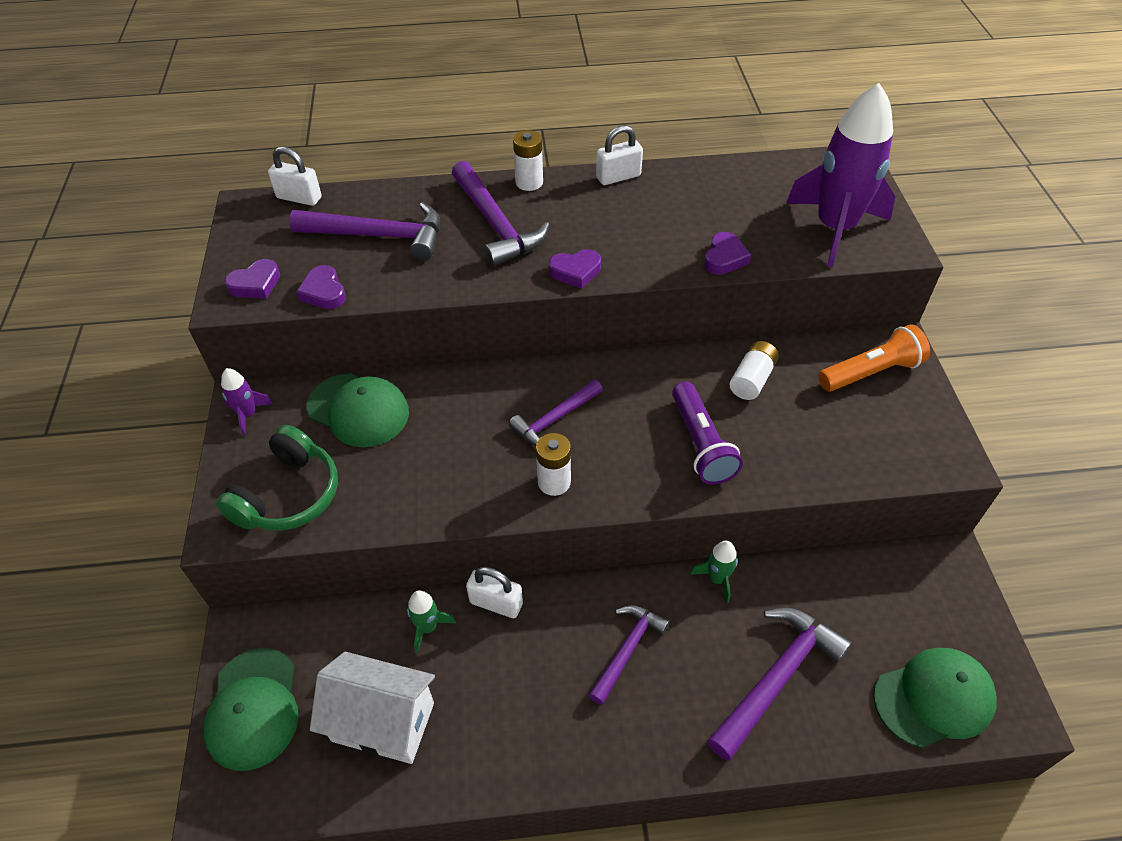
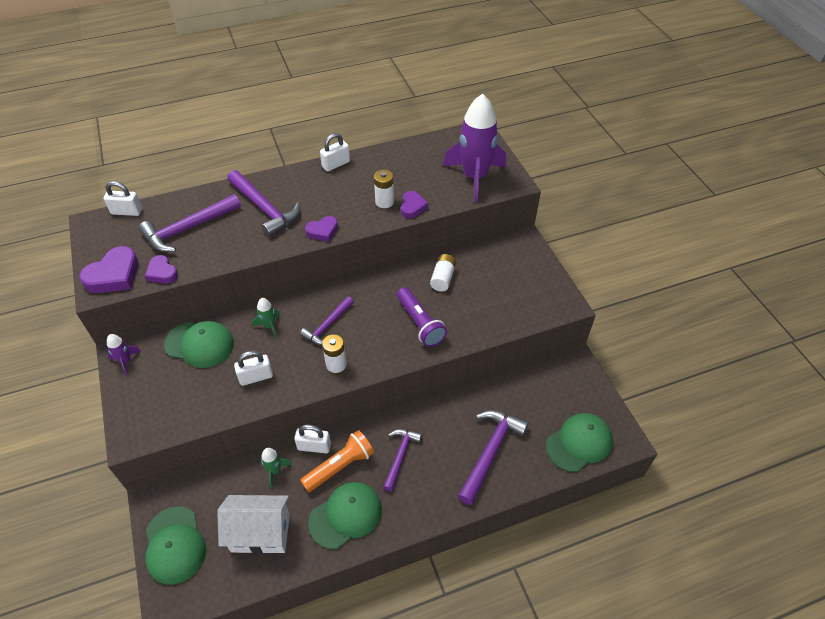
camera: 15 degrees left, 0 degrees up
(256, 284) = (114, 275): purple heart -> purple heart, size x1.64
(288, 495) = (168, 407): green headphones -> none
(378, 235) = (188, 229): purple hammer -> purple hammer turned 150 degrees clockwise
(428, 476) = (256, 377): none -> white padlock
(520, 727) = (346, 515): none -> green cap
(529, 182) = (279, 177): white battery -> white battery (384, 202)
(717, 579) = (445, 402): green rocket -> green rocket (269, 326)
(871, 372) = (511, 261): orange flashlight -> orange flashlight (340, 466)

